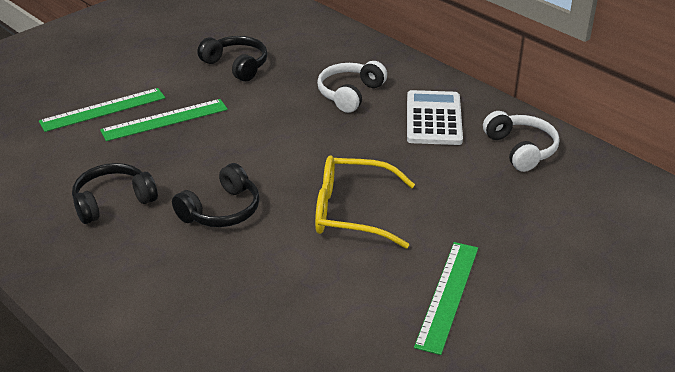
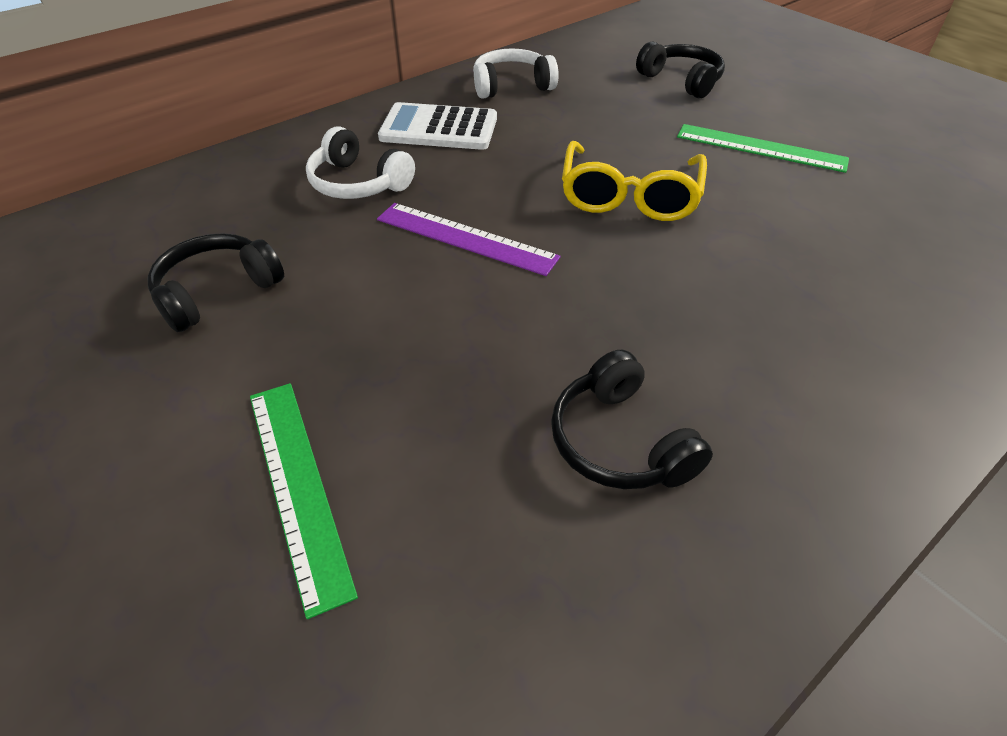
camera: 85 degrees left, 10 degrees up
(165, 120) = (368, 382): green ruler -> none
(221, 210) = (634, 307): black headphones -> black headphones (681, 81)
(291, 141) = (465, 238): none -> purple ruler

